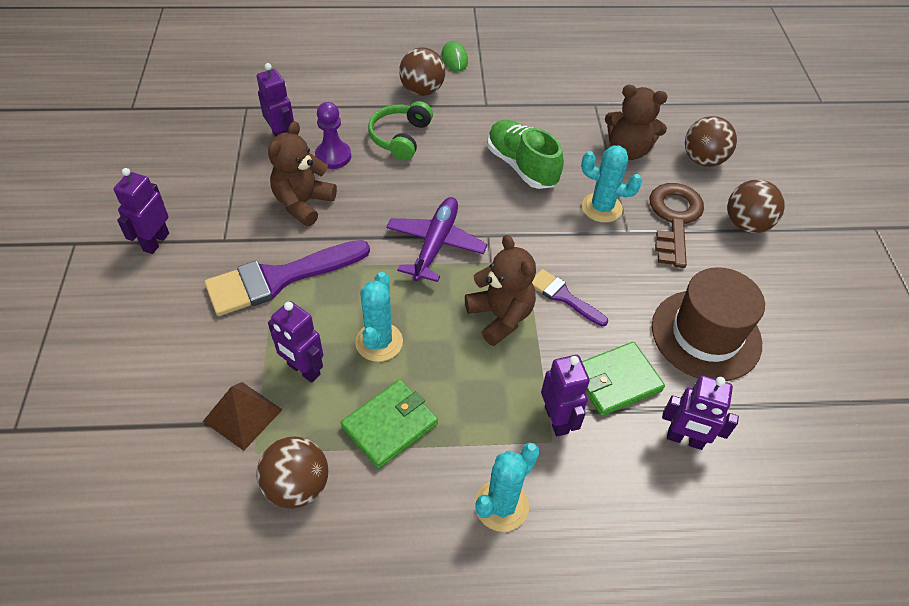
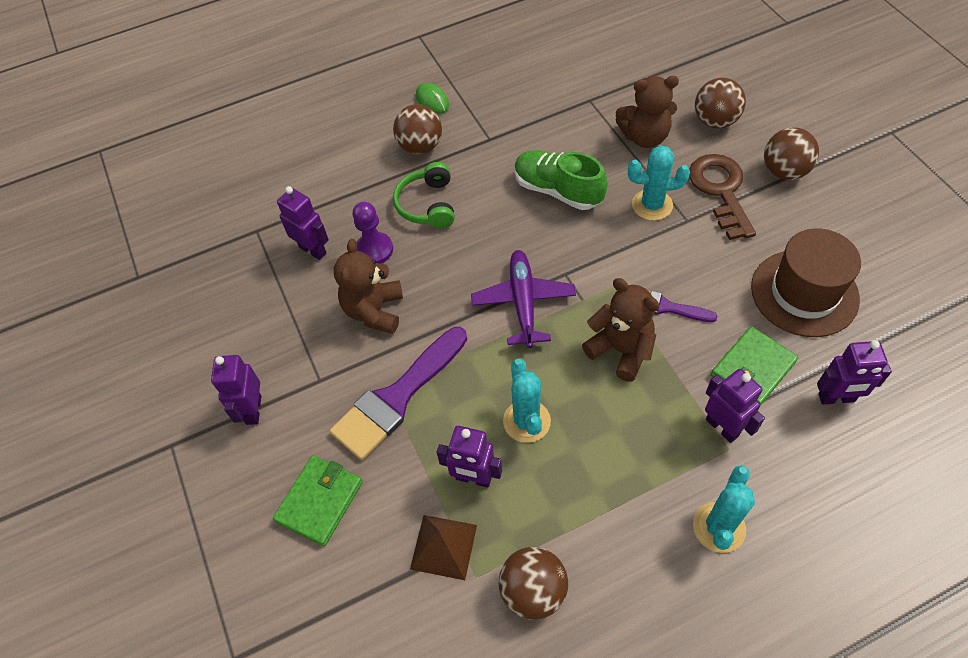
camera: 15 degrees left, 5 degrees up
(390, 425) = (582, 497): green wallet -> green wallet (320, 501)

